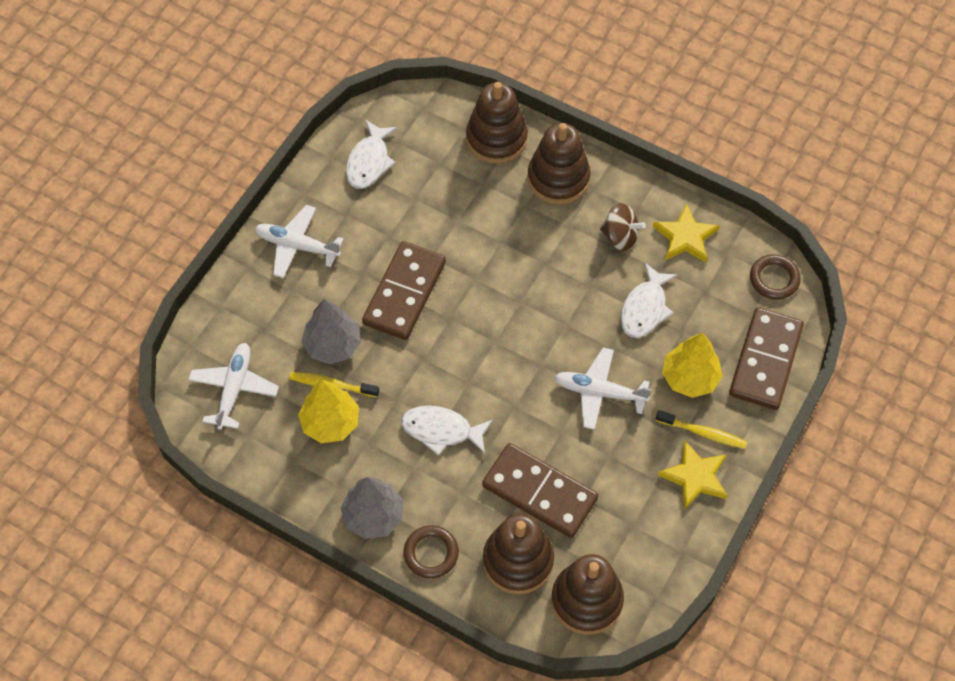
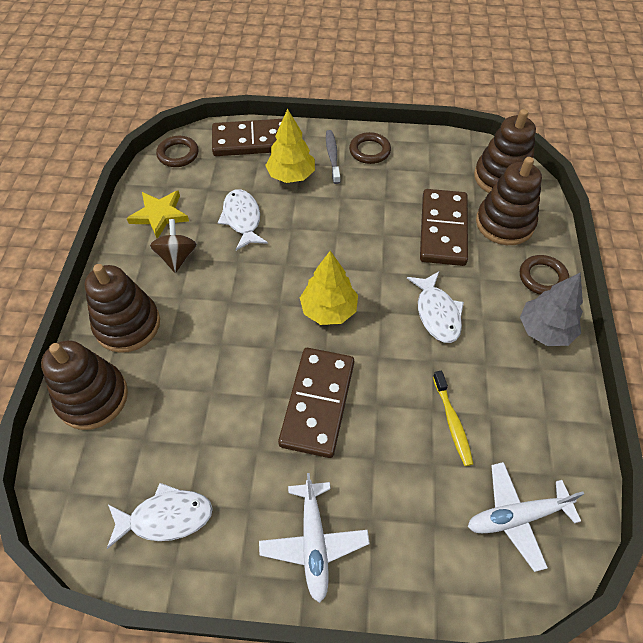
camera: 115 degrees left, 5 degrees down
(330, 422) = (489, 404): yellow tree -> yellow tree (329, 310)
(333, 345) = (411, 442): grey tree -> none
(404, 293) = (318, 403): brown domino -> brown domino turned 75 degrees counterclockwise
(599, 392) = (335, 223): white plane -> none
(645, 308) = (242, 219): white fish -> white fish turned 105 degrees counterclockwise
(695, 477) = (369, 151): yellow star -> brown ring
(703, 433) = (332, 156): yellow toothbrush -> grey toothbrush

